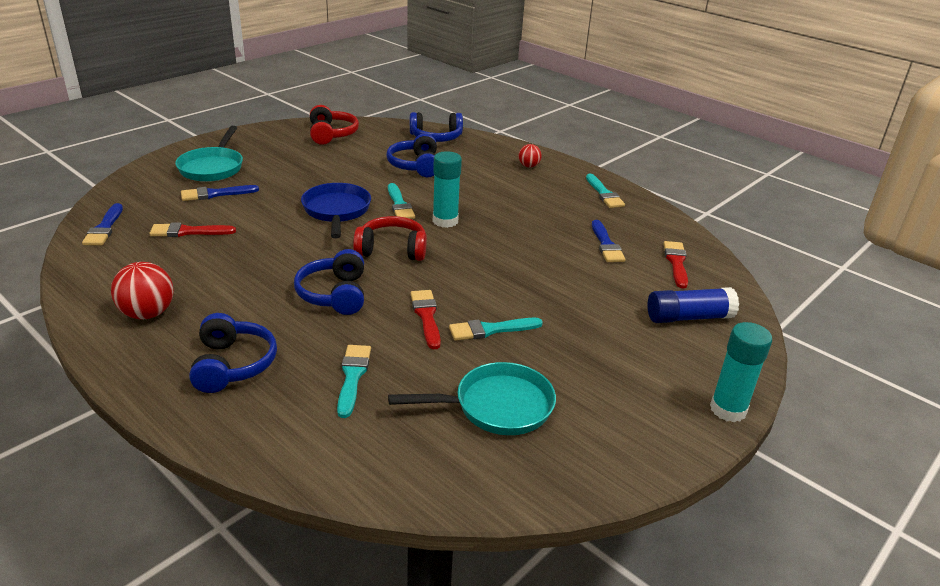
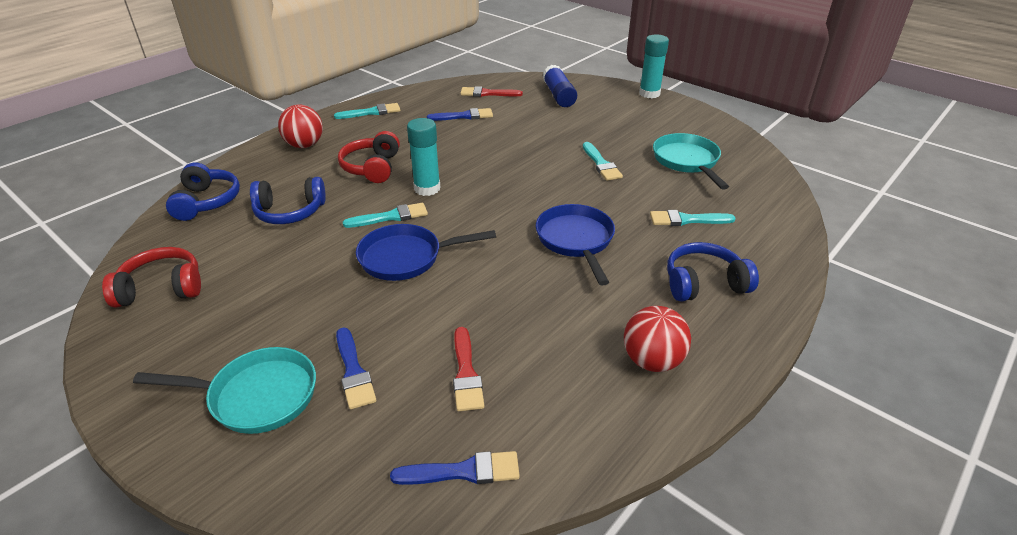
camera: 90 degrees left, 5 degrees up
(334, 294) = (576, 241): blue headphones -> blue pan
(392, 249) = (488, 215): red headphones -> red headphones (372, 167)
(426, 316) = (593, 191): red brush -> none
(529, 166) = (304, 145): red ball -> red ball, size x1.73

